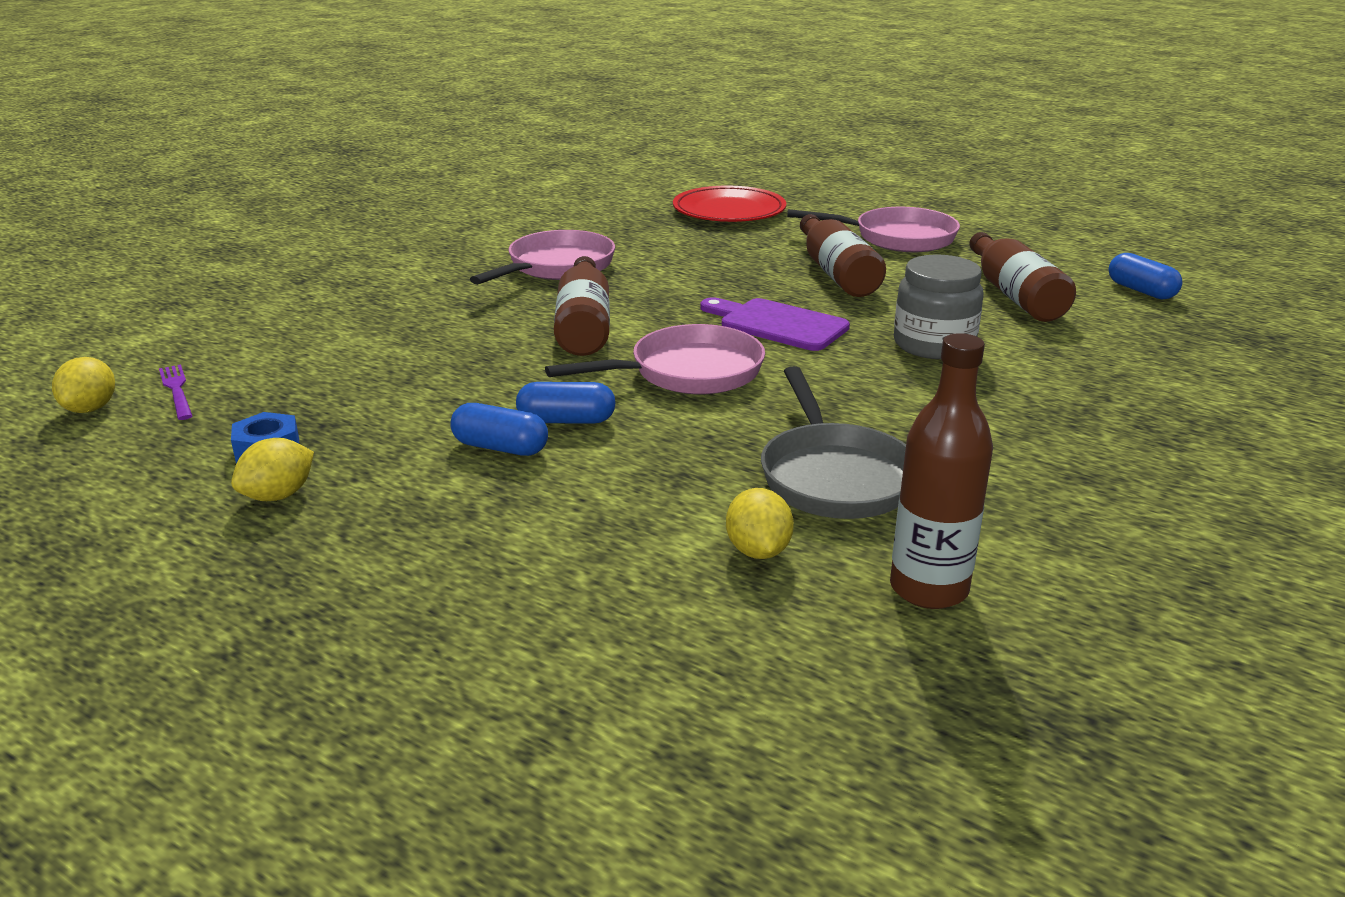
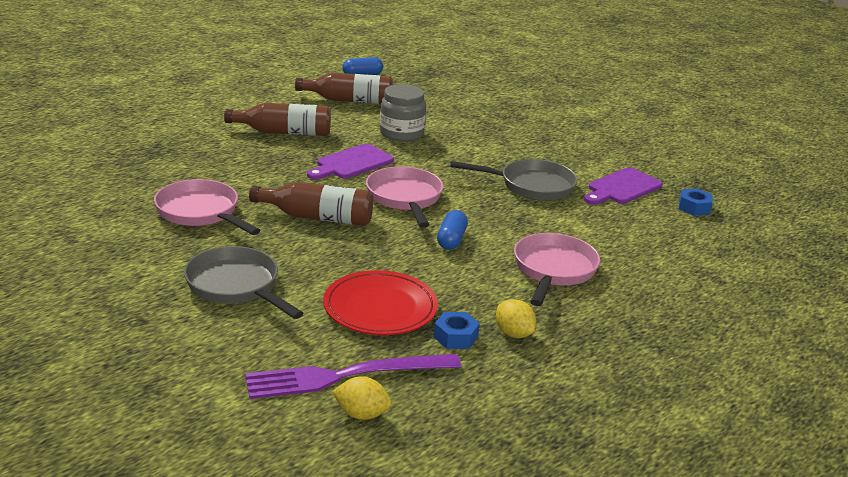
camera: 80 degrees left, 0 degrees up
(177, 390) = (346, 376): purple fork -> purple fork, size x2.18
(382, 308) = (236, 286): none -> grey pan
(500, 447) = (477, 262): blue capsule -> none
(729, 211) = (134, 138): red plate -> red plate (380, 308)
(758, 551) = (591, 214): yellow lemon -> none
(897, 238) = (238, 104): pink pan -> pink pan (553, 270)
(914, 710) = (694, 207): none -> blue nut
(928, 589) = (622, 188): brown bottle -> purple cutting board

